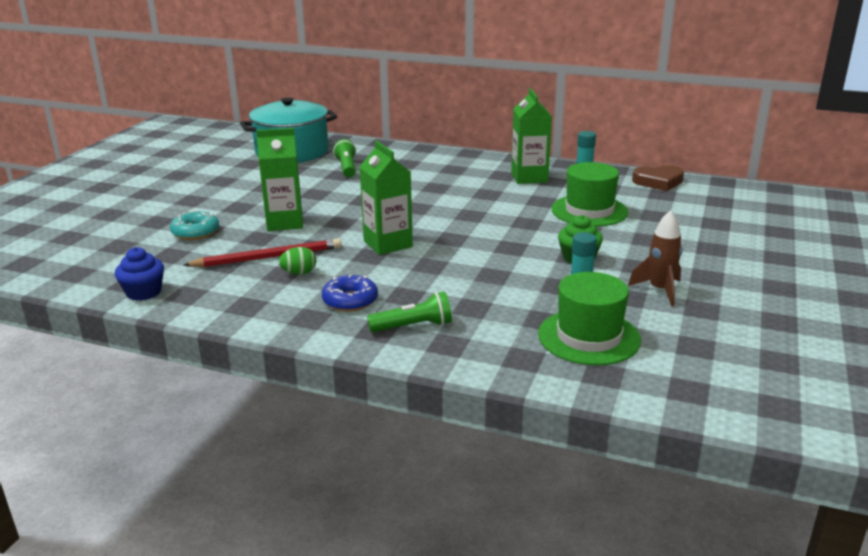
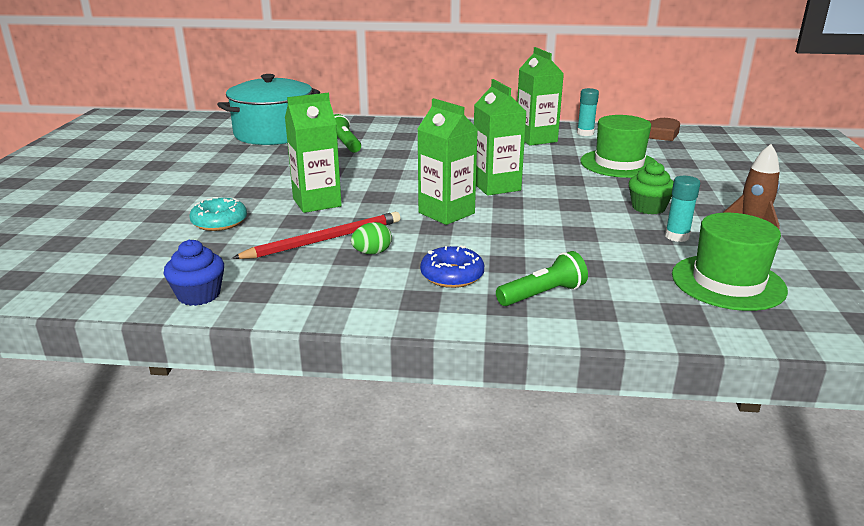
camera: 15 degrees left, 0 degrees up
(452, 223) = (496, 186): none -> green carton

